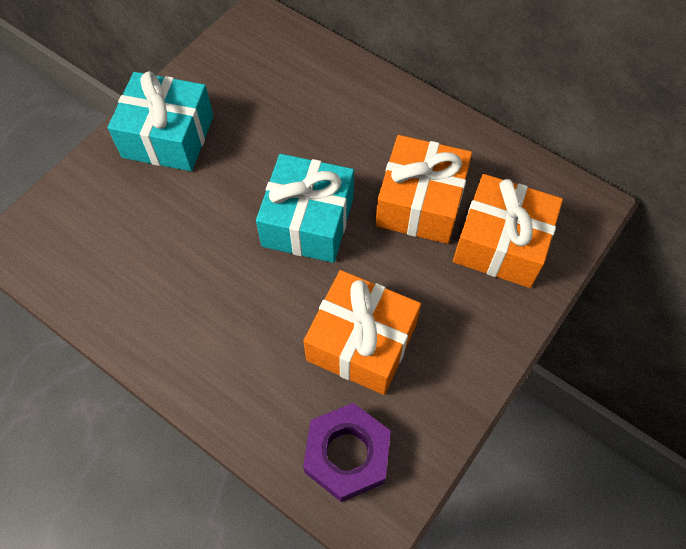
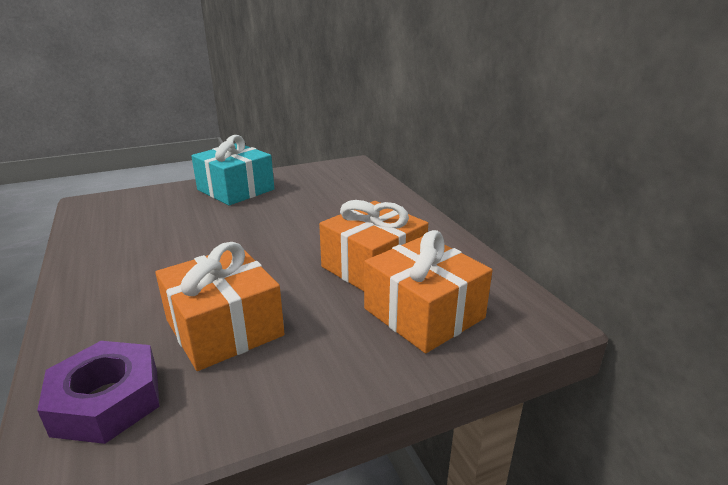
camera: 30 degrees right, 35 degrees down
(308, 221) = (273, 248): turquoise gift -> none

